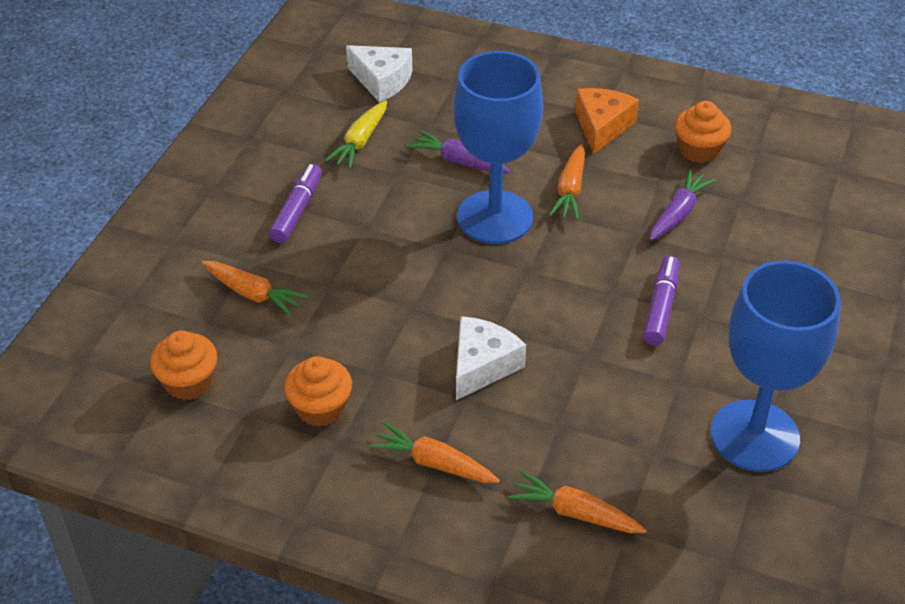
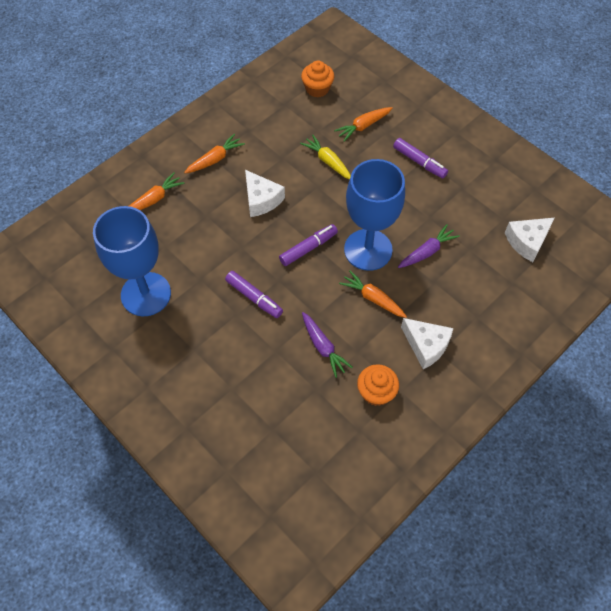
camera: 115 degrees right, 15 degrees up
(320, 408) = (273, 130): orange cupcake -> none
(360, 141) = (468, 210): yellow carrot -> yellow carrot (328, 161)
(535, 279) = (308, 248): none -> purple marker
(602, 127) = (426, 345): orange cheese -> white cheese

